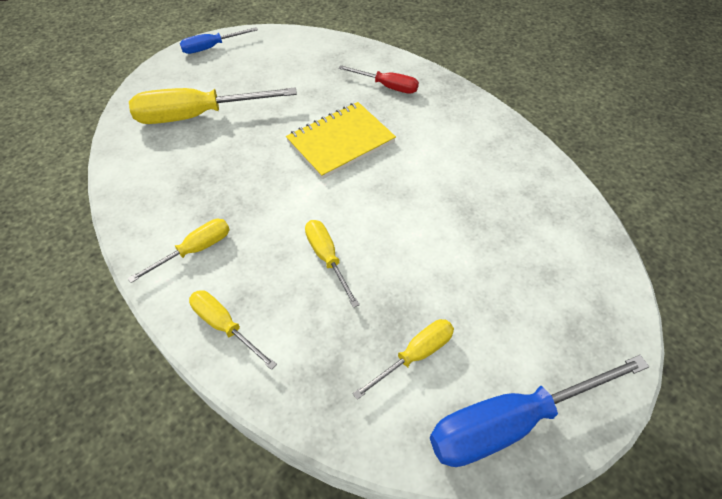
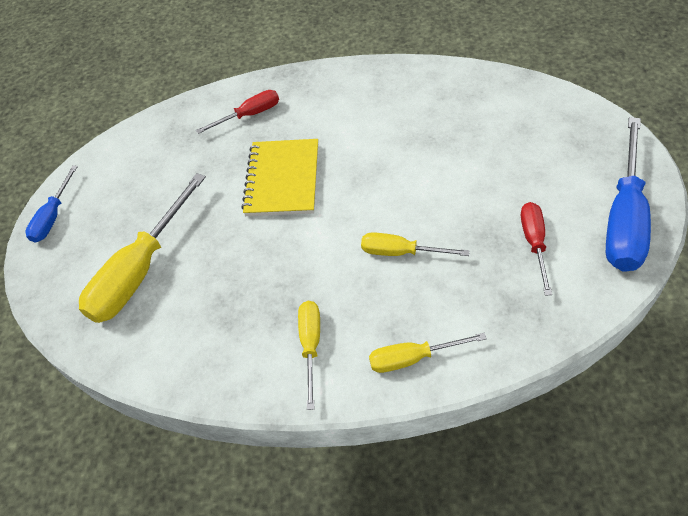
camera: 45 degrees left, 0 degrees up
(415, 355) = (534, 243): yellow screwdriver -> red screwdriver

